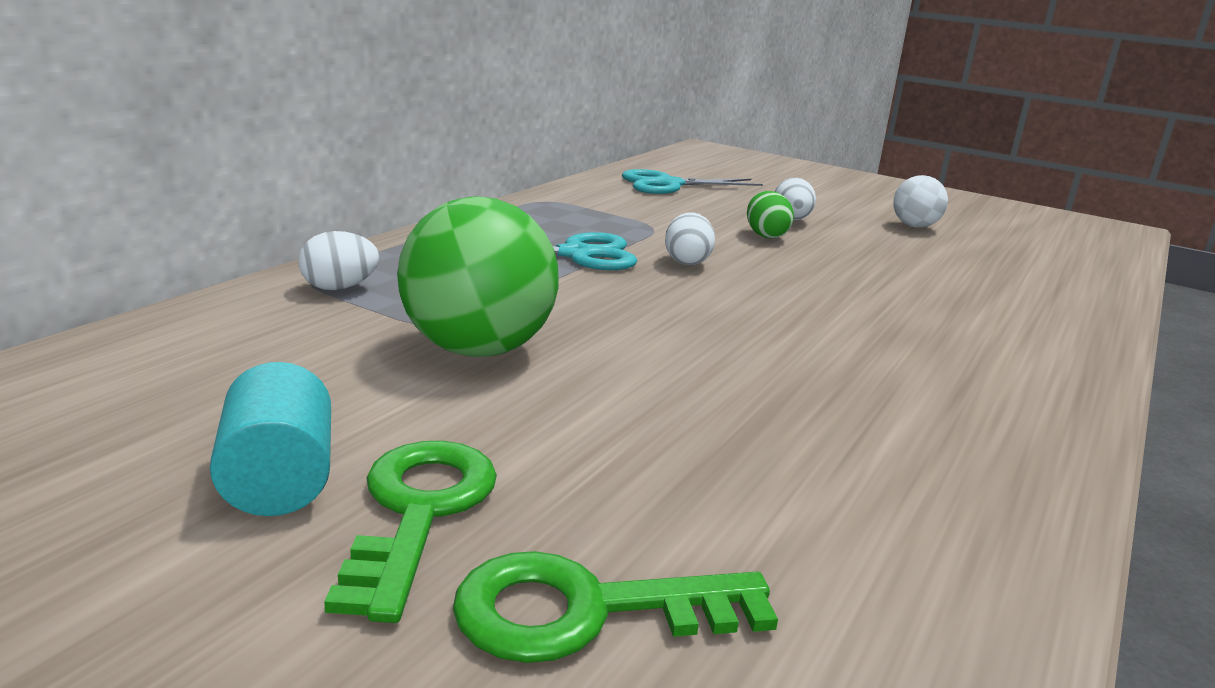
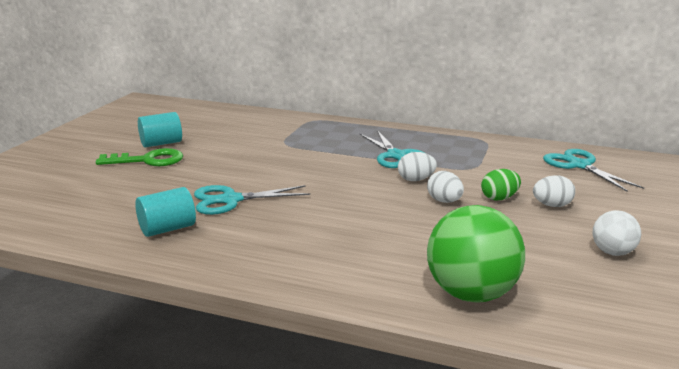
camera: 80 degrees right, 0 degrees up
(339, 288) = (308, 125): white egg -> white egg (444, 201)
(478, 349) = (264, 152): green ball -> green ball (471, 294)
(586, 610) = (102, 184): green key -> none
(746, 414) = (230, 200): none -> turquoise scissors
(901, 502) = (167, 229): none -> turquoise cylinder

